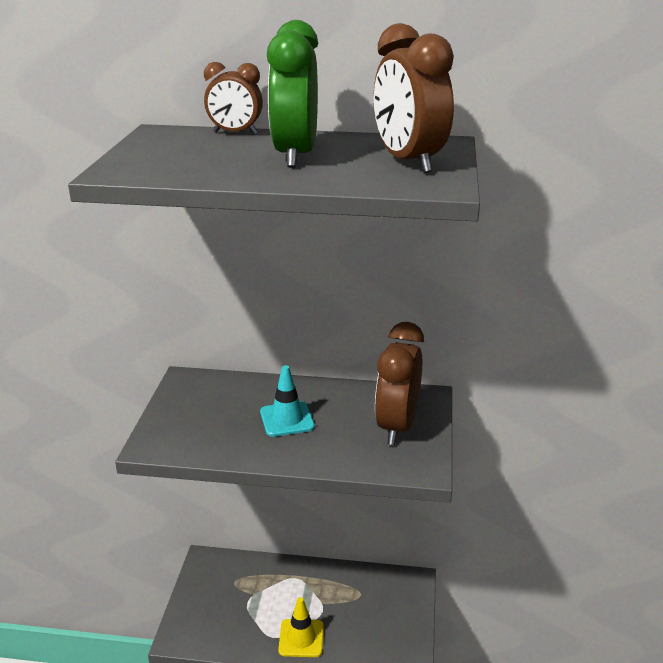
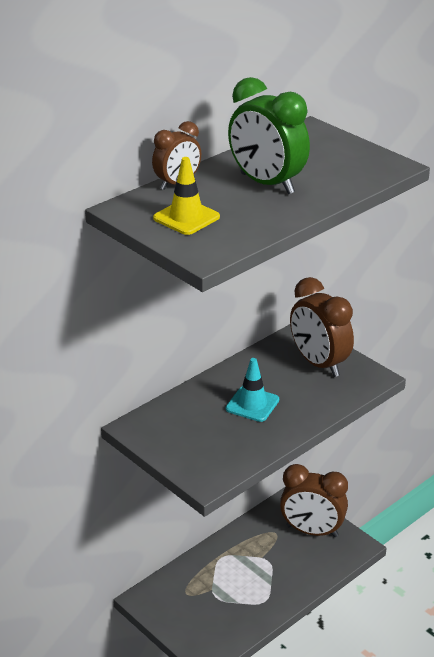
camera: 50 degrees left, 5 degrees up
(301, 638) = (281, 586): yellow traffic cone -> yellow traffic cone (186, 217)
(408, 162) = (334, 156): brown clock -> brown clock (312, 531)

